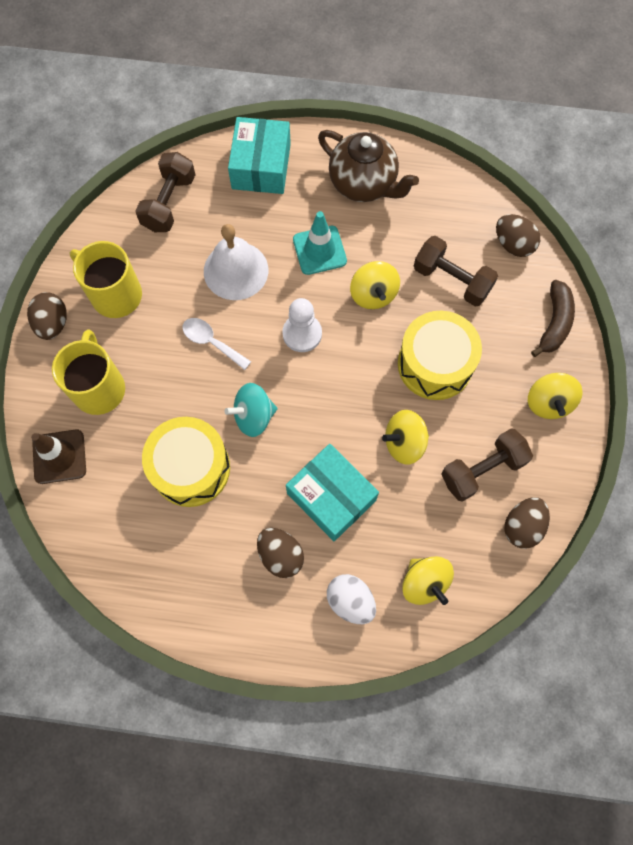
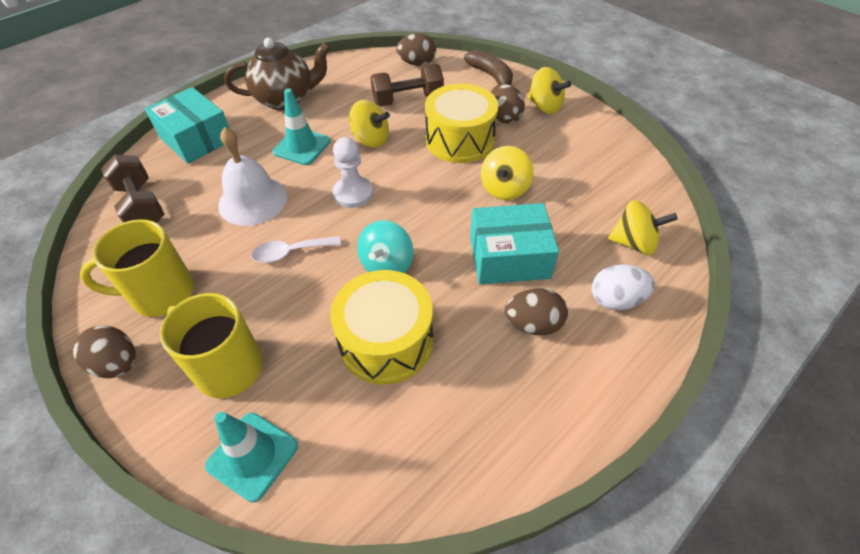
camera: 50 degrees left, 20 degrees down
(59, 456) = (252, 456): brown traffic cone -> turquoise traffic cone
(482, 470) = (565, 161): brown dumbbell -> none
(522, 526) = (628, 166): brown egg -> brown egg (504, 117)

